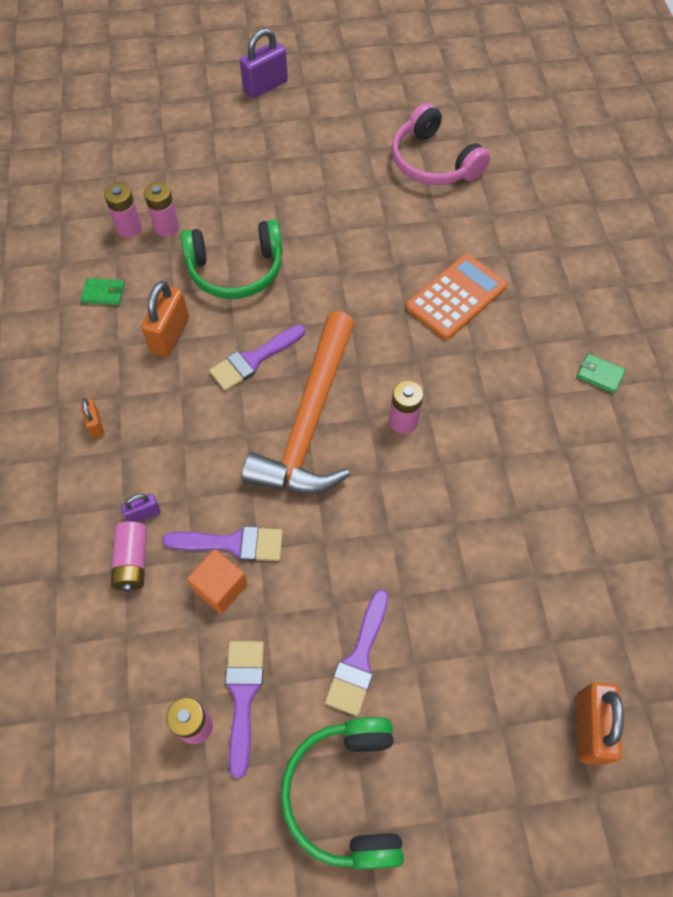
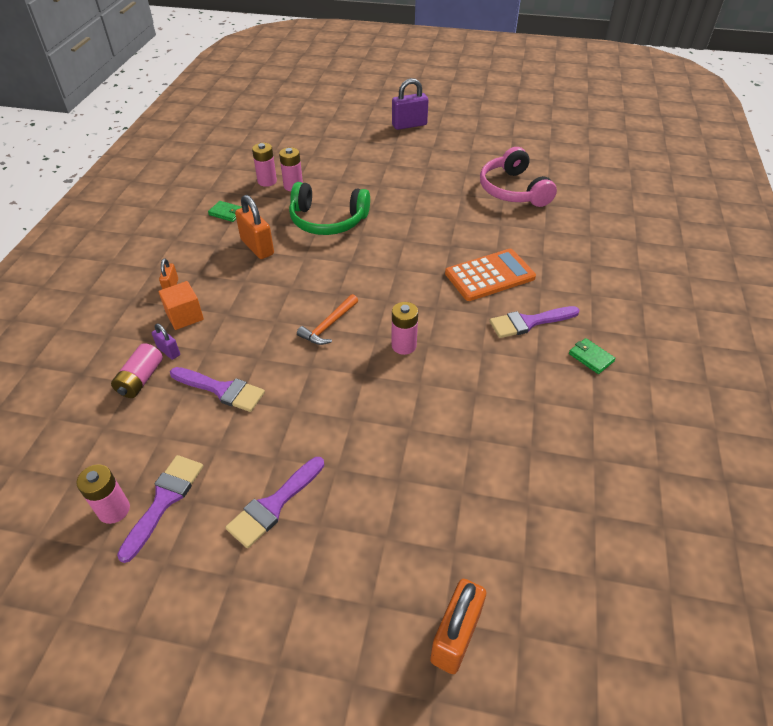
camera: 20 degrees right, 15 degrees down
(144, 514) = (168, 351): purple padlock -> purple padlock turned 45 degrees clockwise
(170, 335) = (257, 247): orange padlock -> orange padlock turned 75 degrees counterclockwise
(220, 587) = (194, 417): orange cube -> orange cube (184, 316)
(253, 360) = (308, 276): purple brush -> purple brush (529, 322)
(309, 421) = (328, 325): orange hammer -> orange hammer, size x0.43
(346, 794) = (202, 609): green headphones -> none

